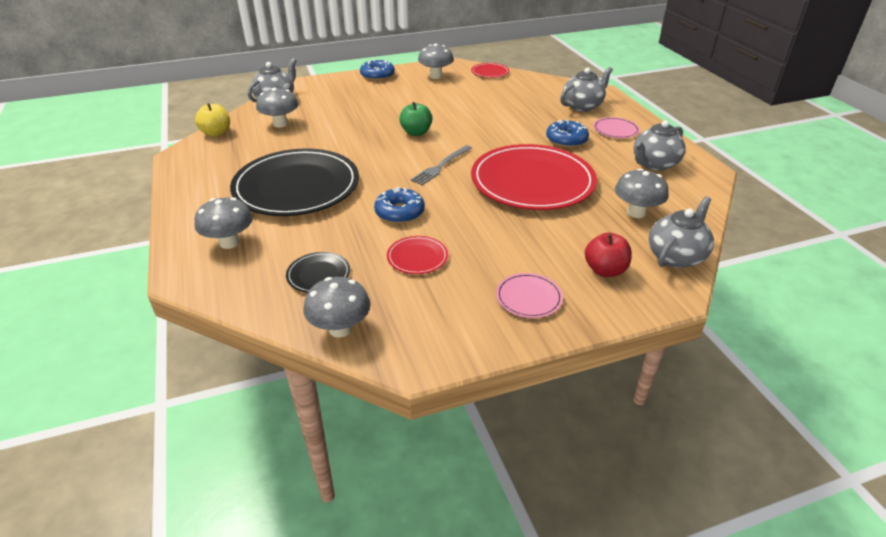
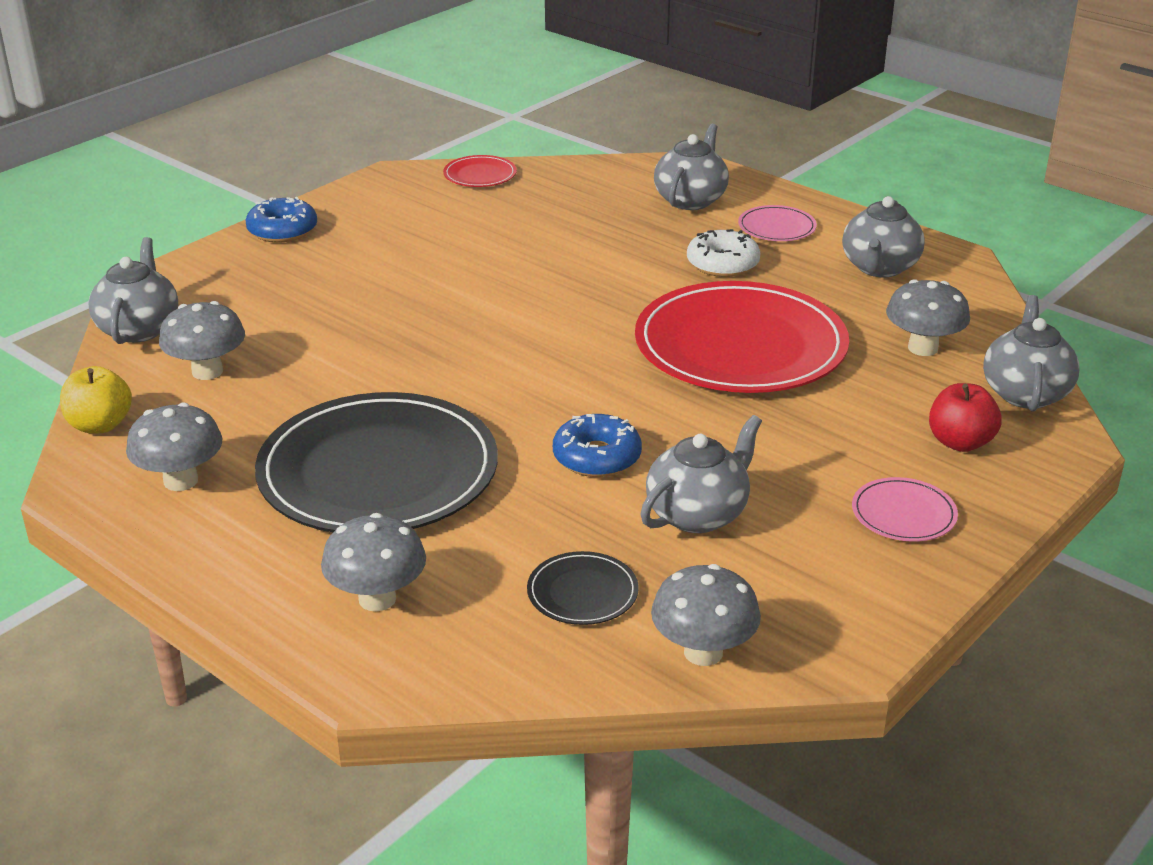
camera: 30 degrees left, 5 degrees down
(416, 132) = (475, 318): green apple -> none
(417, 257) = (698, 514): red plate -> grey teapot
(435, 76) = (392, 205): grey mushroom -> grey mushroom (181, 481)
(441, 166) = (579, 363): grey fork -> none
(566, 140) = (722, 264): blue donut -> white donut

